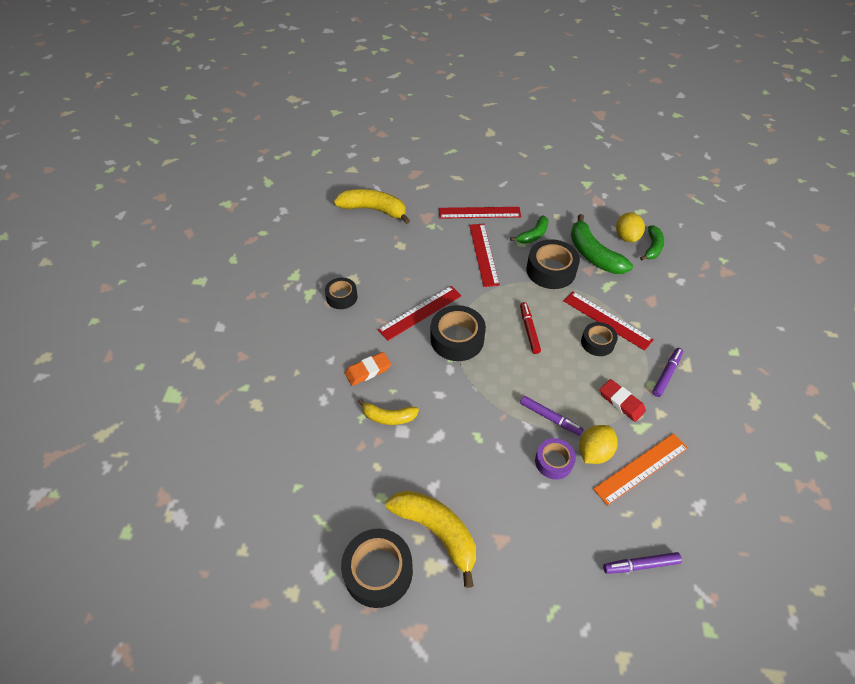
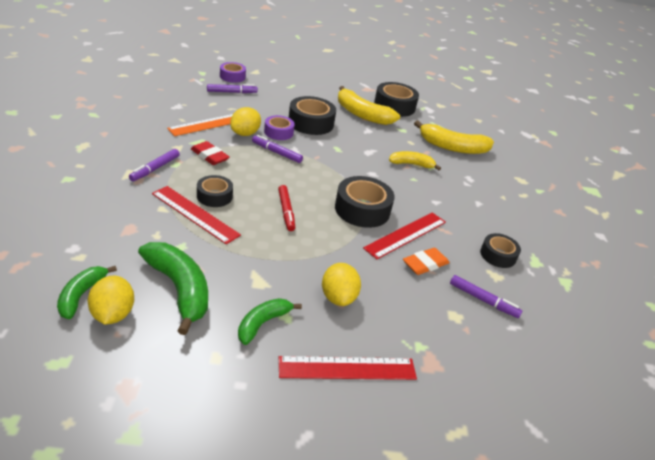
camera: 170 degrees right, 15 degrees down
(368, 371) = (440, 193): orange eraser -> orange eraser (425, 264)
(374, 210) = (518, 379): yellow banana -> yellow banana (452, 147)
(374, 257) = (483, 300): none -> purple marker
(483, 254) = (338, 297): red ruler -> yellow lemon
(551, 270) = (247, 271): black tape -> black tape (311, 123)
(656, 626) = (232, 76): none -> purple tape

